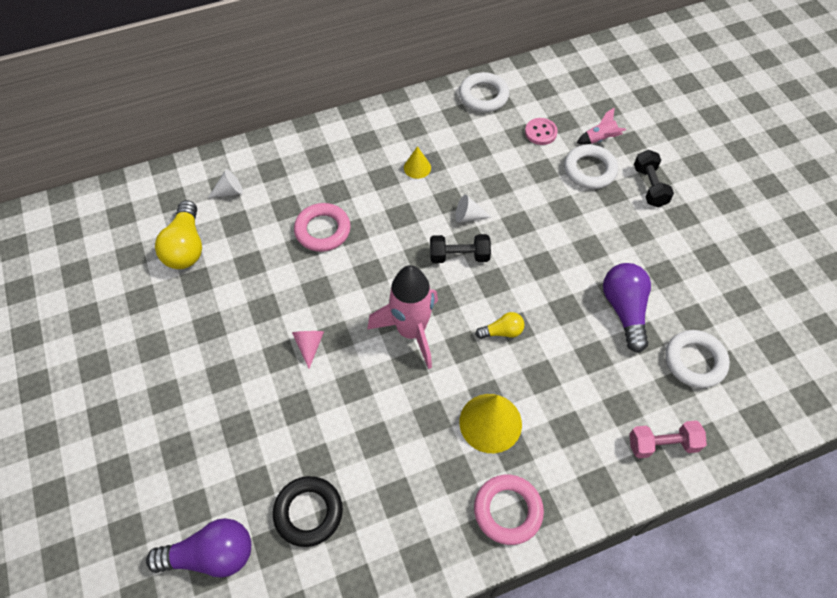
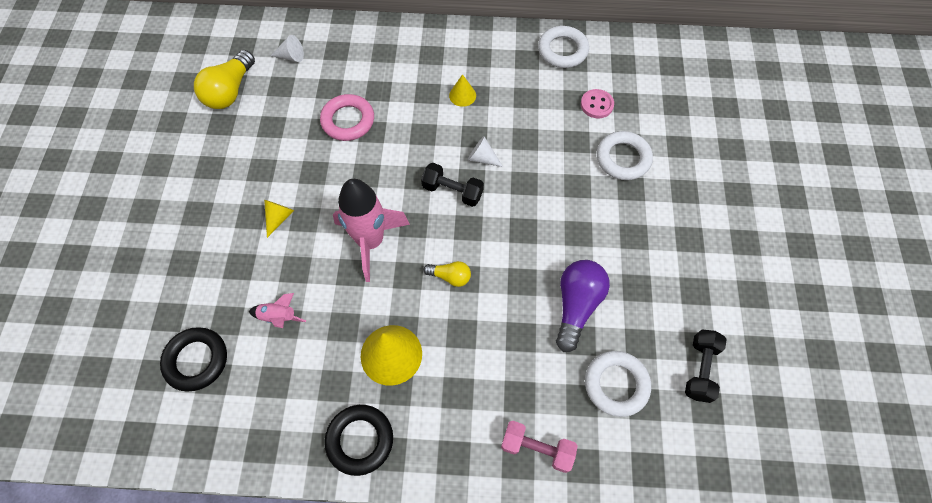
camera: 25 degrees right, 5 degrees up
(211, 555) = (103, 359): purple light bulb -> none
(309, 346) = (279, 218): pink cone -> yellow cone
(507, 510) = (360, 440): pink ring -> black ring
(600, 139) = (651, 132): pink rocket -> pink rocket (279, 317)
(649, 186) = (673, 197): black dumbbell -> black dumbbell (700, 369)

